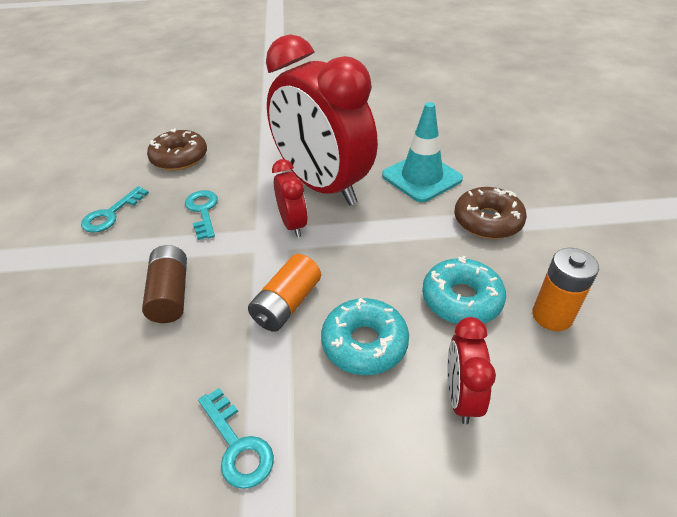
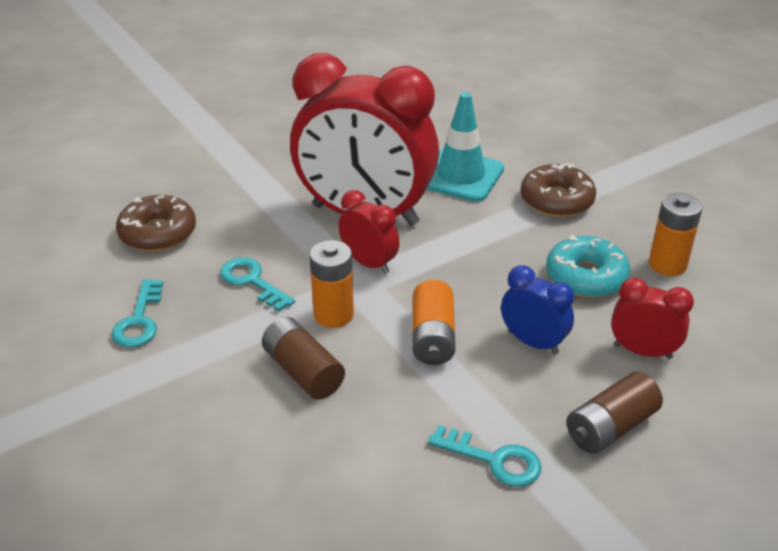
camera: 30 degrees left, 5 degrees down
(232, 256) = (333, 314): none -> orange battery
(364, 343) = (533, 342): turquoise donut -> blue clock
(367, 465) = (610, 427): none -> brown battery
(461, 397) = (643, 351): red clock -> red clock turned 135 degrees clockwise

